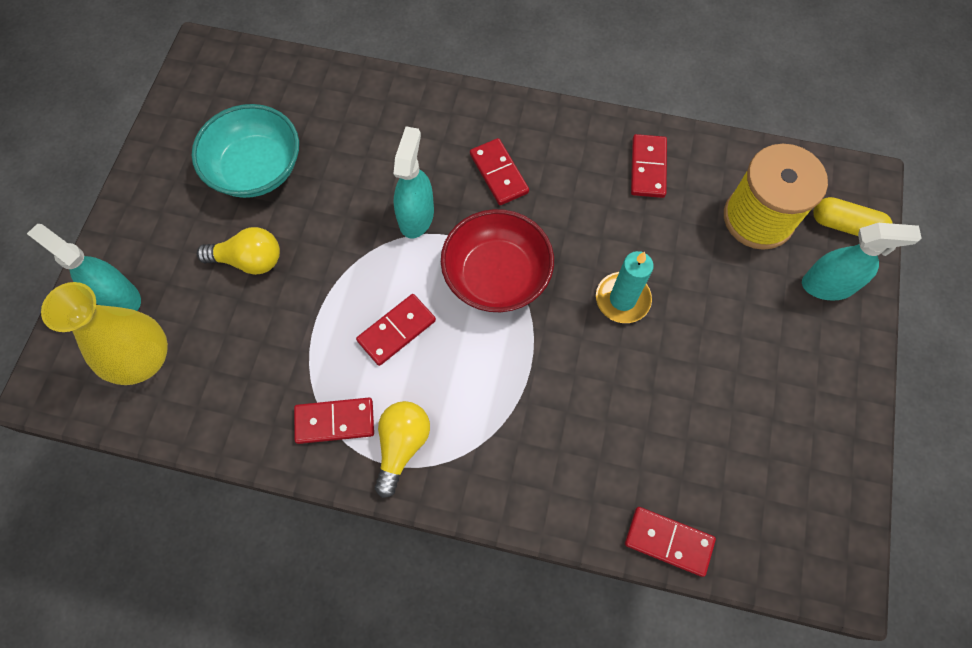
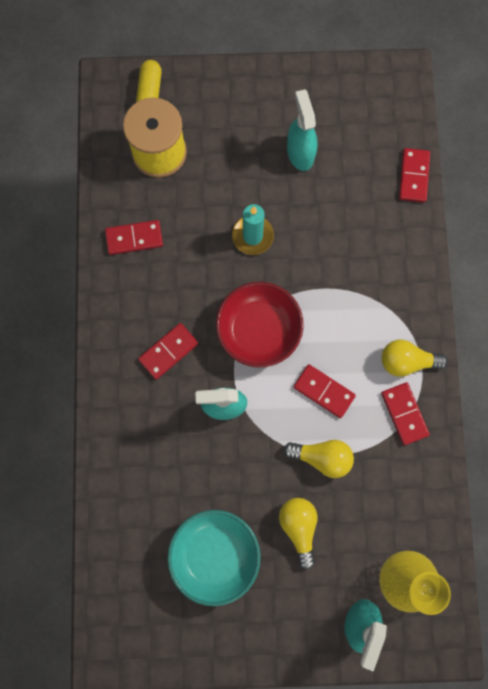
camera: 105 degrees left, 10 degrees up
(318, 307) = (322, 457): none -> yellow light bulb
(828, 285) = (202, 100): turquoise spray bottle -> turquoise spray bottle (300, 153)

